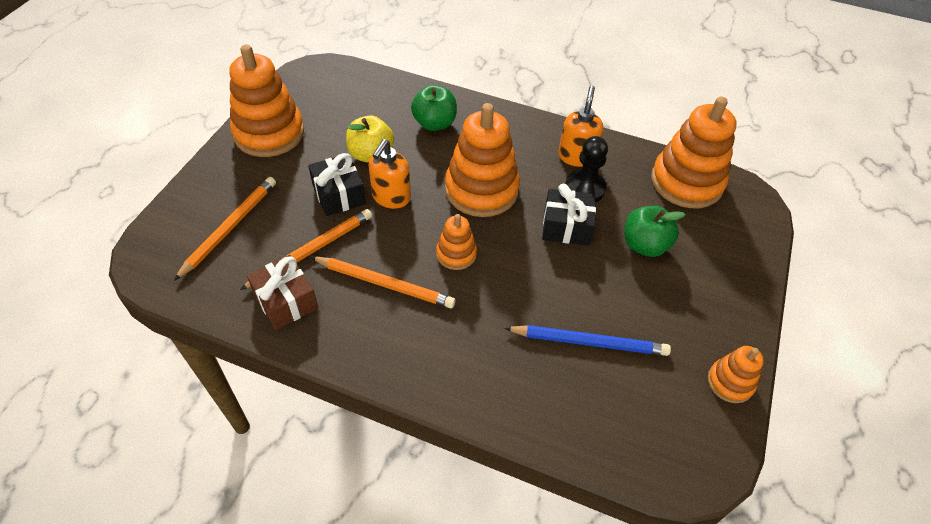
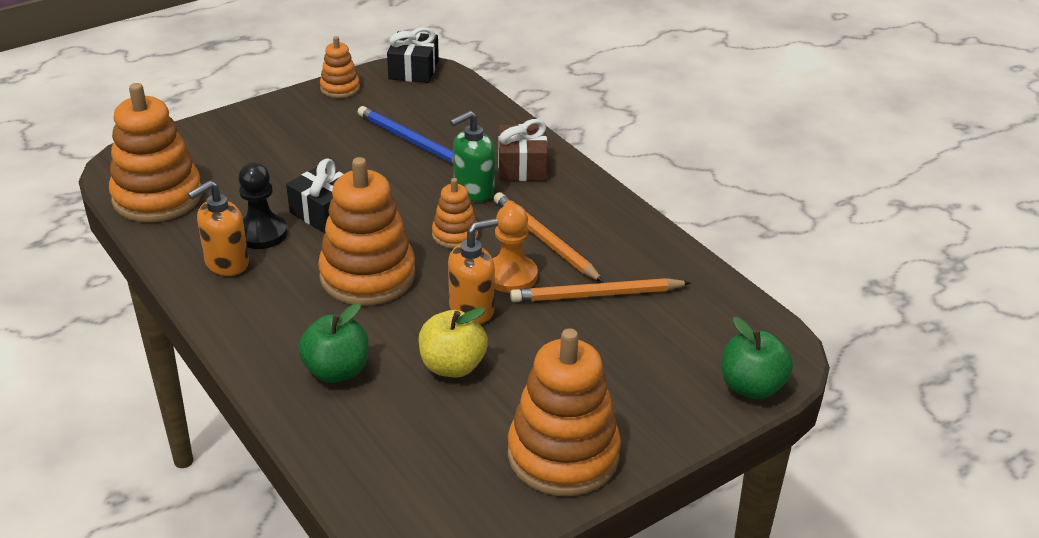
camera: 145 degrees left, 15 degrees down
(230, 228) = (675, 353): orange pencil -> none
(286, 301) = (649, 264): brown gift -> brown gift (522, 166)
(339, 194) = (528, 337): black gift -> black gift (413, 70)
(385, 237) = (511, 276): none -> orange pawn
(482, 309) = (473, 191): none -> green soap dispenser
(644, 245) = (276, 173): green apple -> green apple (751, 387)

